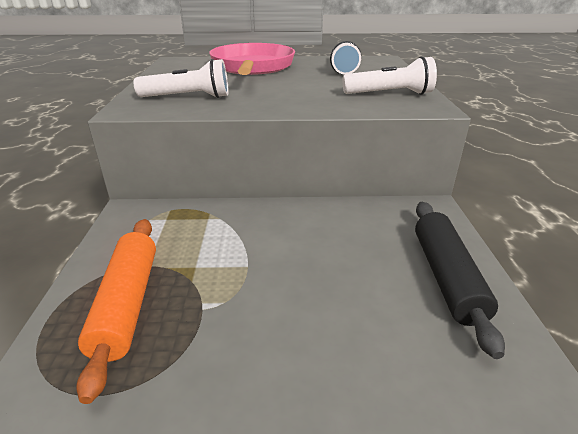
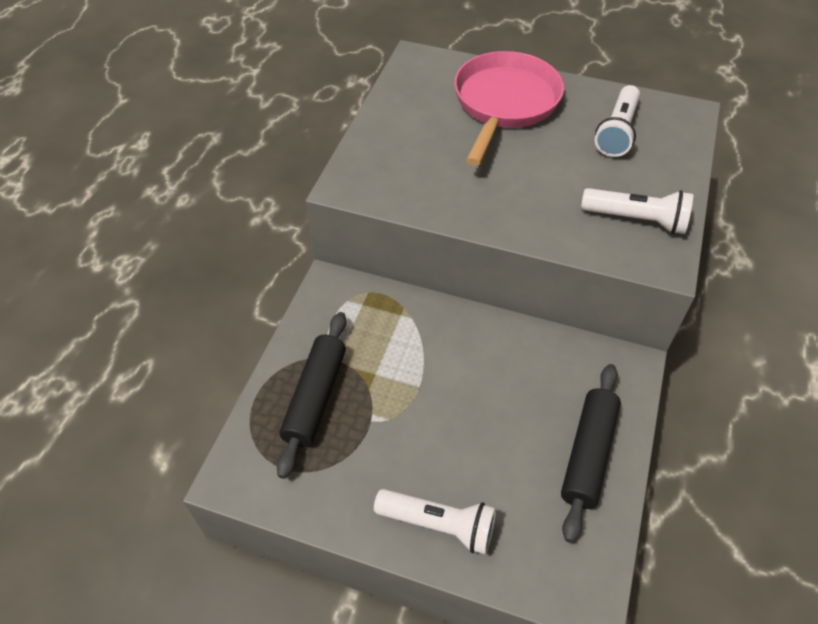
camera: 20 degrees right, 20 degrees up
(127, 304) = (315, 397): orange rolling pin -> black rolling pin
(188, 97) = (409, 172): white flashlight -> white flashlight (438, 524)

